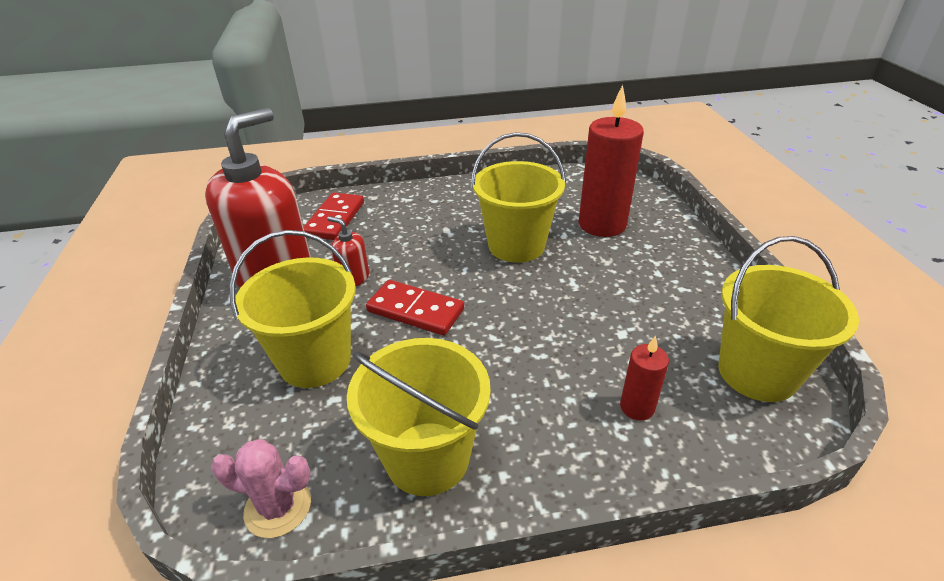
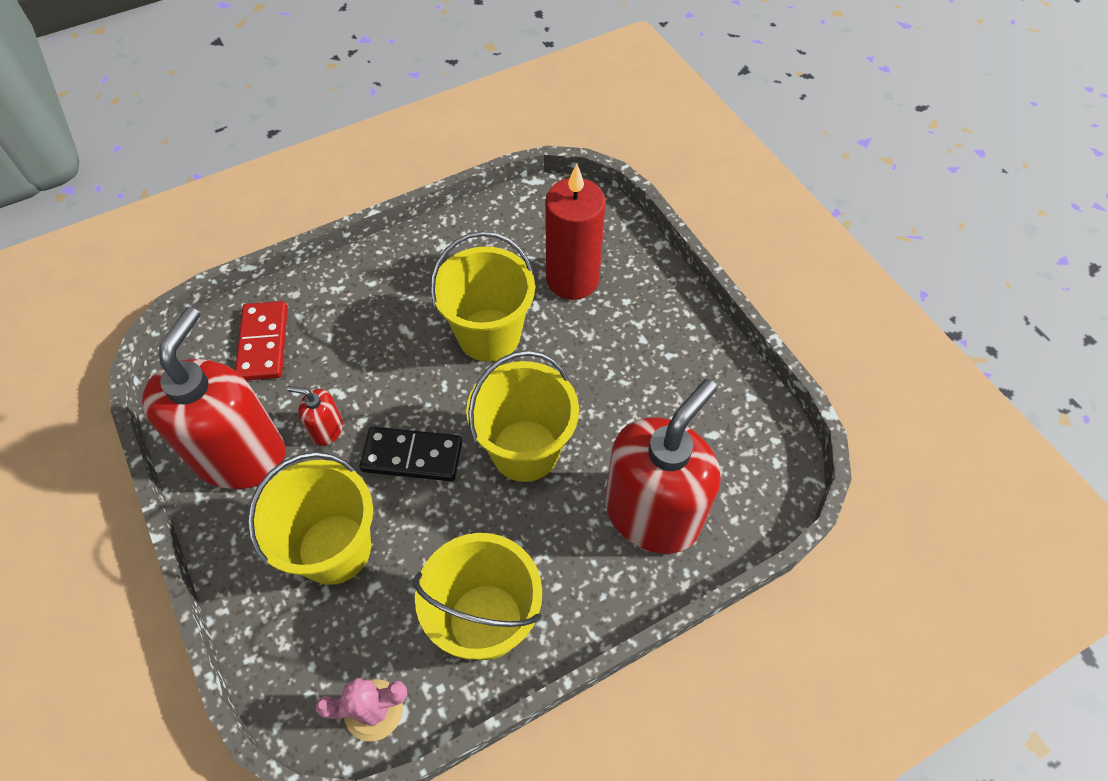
camera: 20 degrees left, 20 degrees up
(415, 310) = (412, 456): red domino -> black domino
(637, 407) = (652, 513): red candle -> red soap dispenser
(757, 372) = (747, 444): yellow bucket -> yellow bucket (525, 450)

